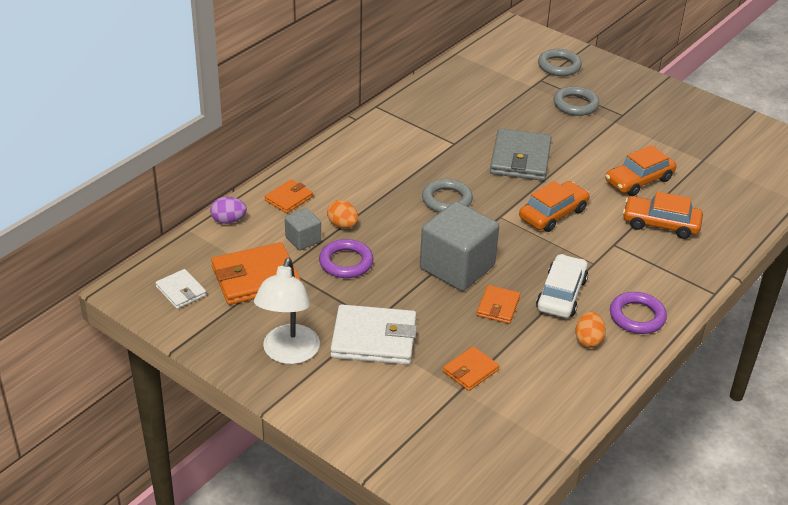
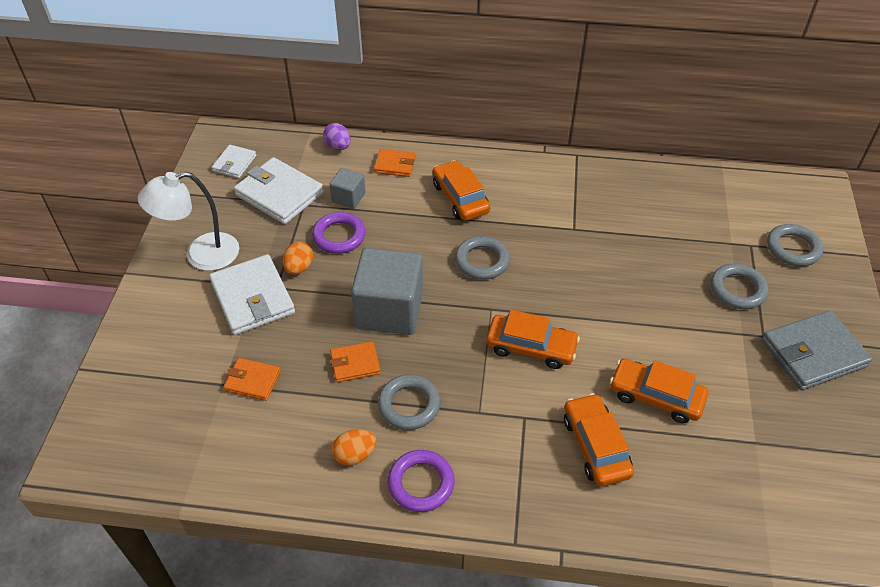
camera: 60 degrees right, 10 degrees up
(256, 278) = (279, 194): orange wallet -> white wallet
(343, 225) = (387, 211): orange egg -> orange egg (299, 268)
(366, 181) = (460, 198): none -> orange car
(520, 159) = (597, 285): grey wallet -> grey wallet (813, 353)
(561, 294) = (409, 405): white car -> grey ring

